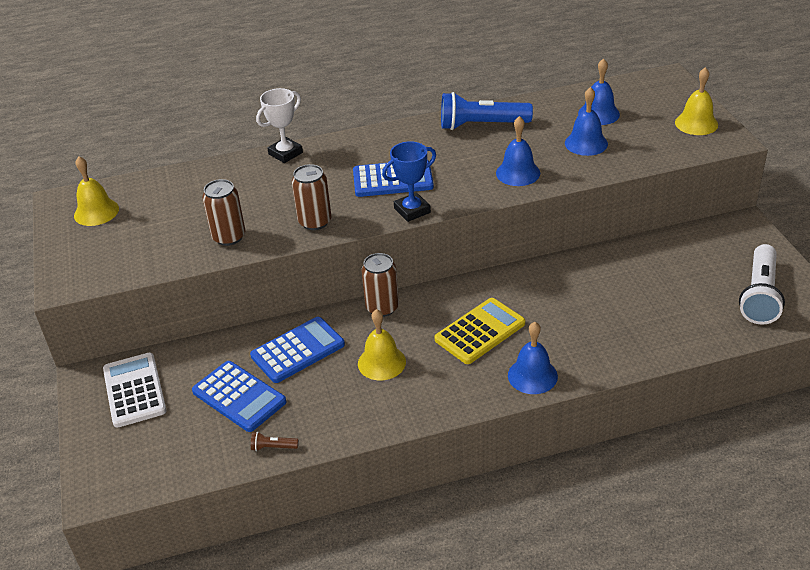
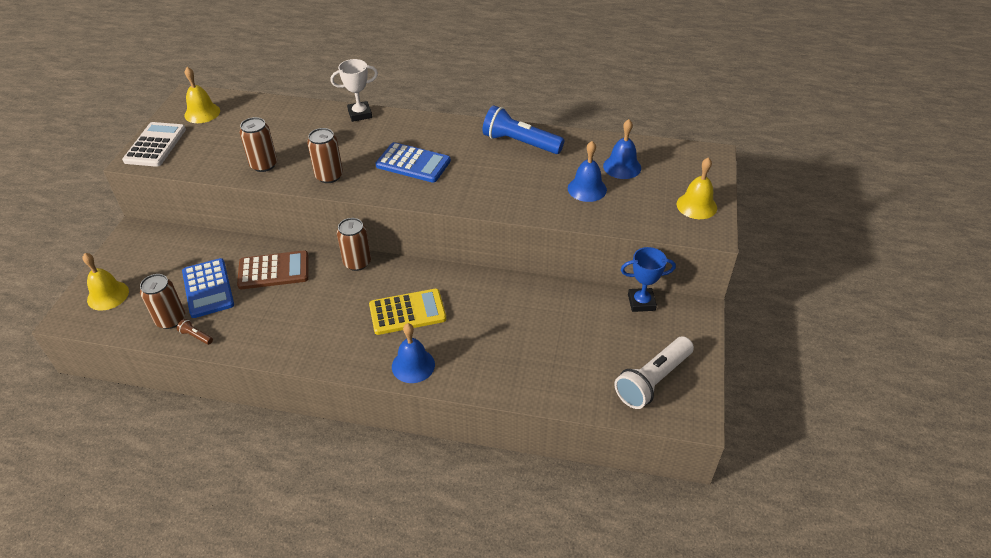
camera: 25 degrees right, 5 degrees up
(134, 390) = (152, 254): white calculator -> white calculator (155, 145)
(226, 444) = (171, 319): none -> brown can
(298, 350) = (274, 271): blue calculator -> brown calculator
(381, 362) = (319, 305): yellow bell -> yellow bell (108, 295)
(412, 210) = (403, 194): blue trophy -> blue trophy (641, 302)
(518, 173) = (509, 194): blue bell -> none

